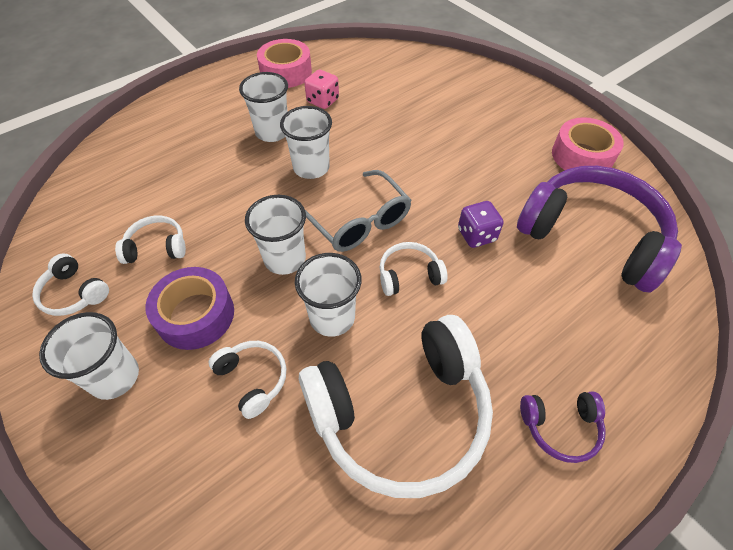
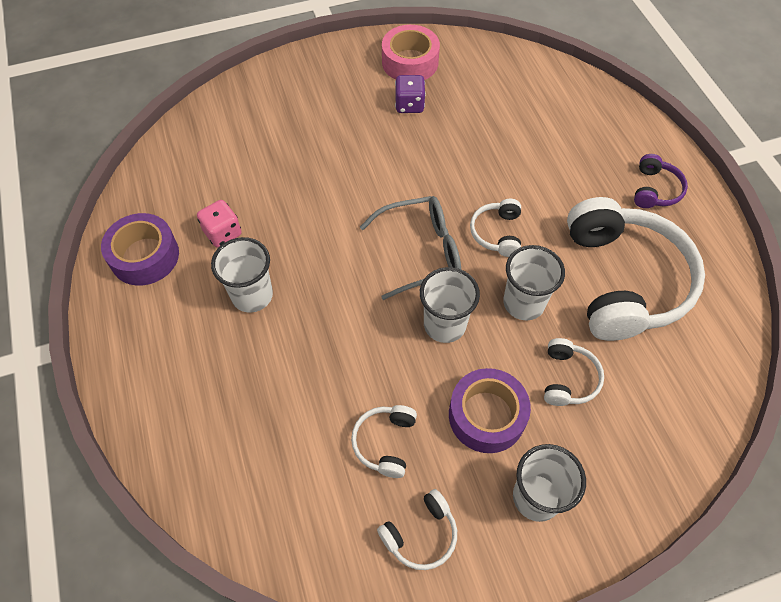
camera: 70 degrees left, 5 degrees up
(253, 379) = (568, 378): white headphones -> white headphones turned 120 degrees clockwise
(286, 72) = (145, 256): pink tape -> purple tape
(311, 168) = (328, 272): white cup -> none
(476, 235) = (471, 170): purple dice -> purple dice (409, 105)
(592, 236) = (500, 97): purple headphones -> none

